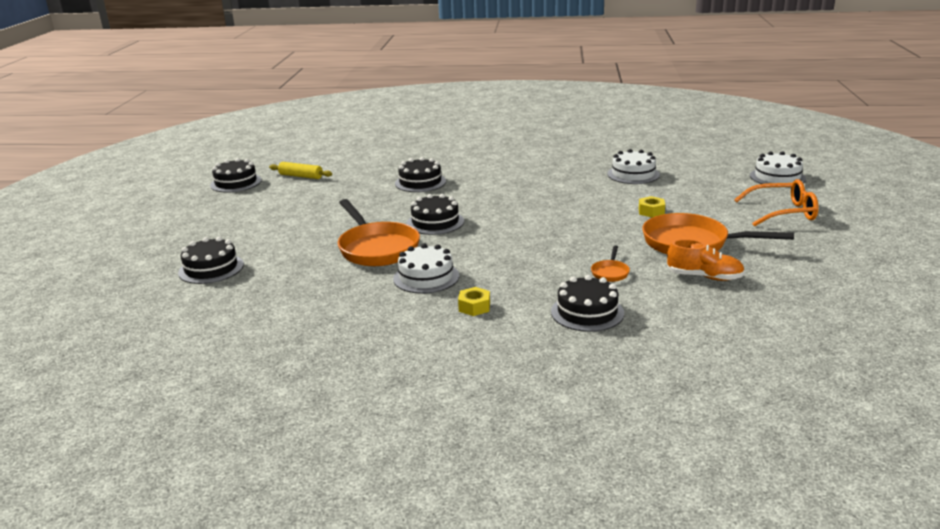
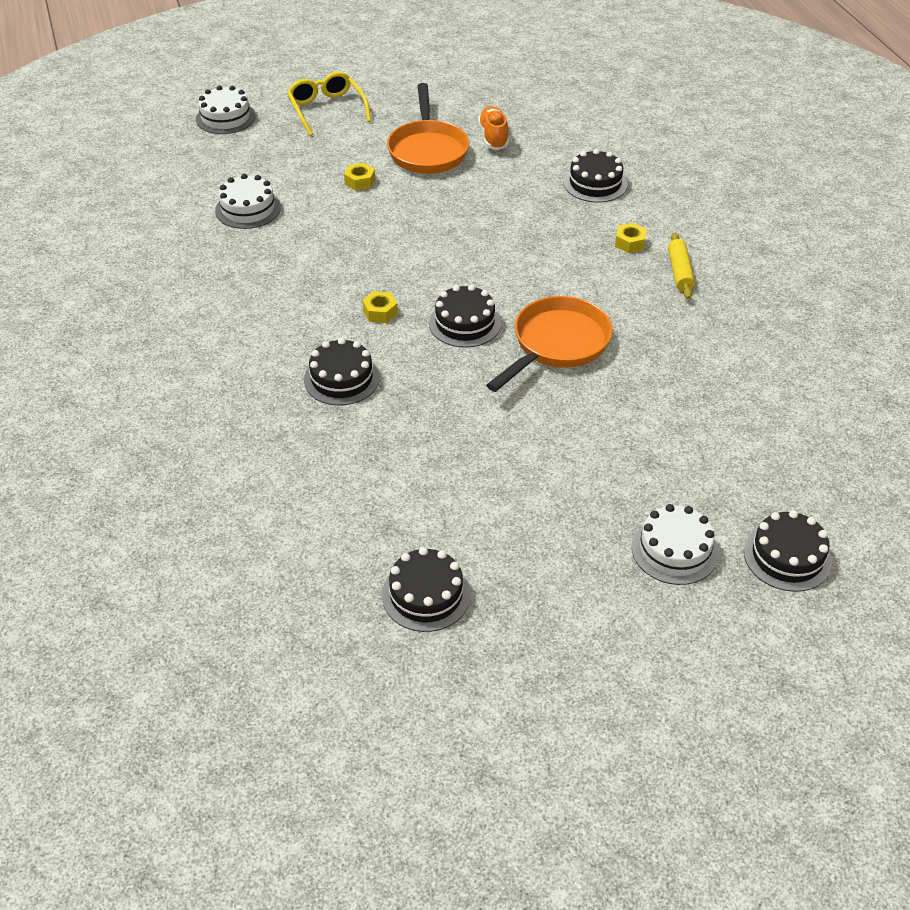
camera: 115 degrees left, 20 degrees up
(211, 268) = (689, 460): black cake -> black cake (787, 556)
(301, 176) = (366, 522): yellow rolling pin -> yellow rolling pin (679, 272)
(426, 277) = (596, 288): white cake -> white cake (674, 550)
(474, 199) = (380, 312): none -> yellow nut
(610, 272) = (516, 184): orange pan -> none
(783, 212) = (327, 109): orange glasses -> yellow glasses

